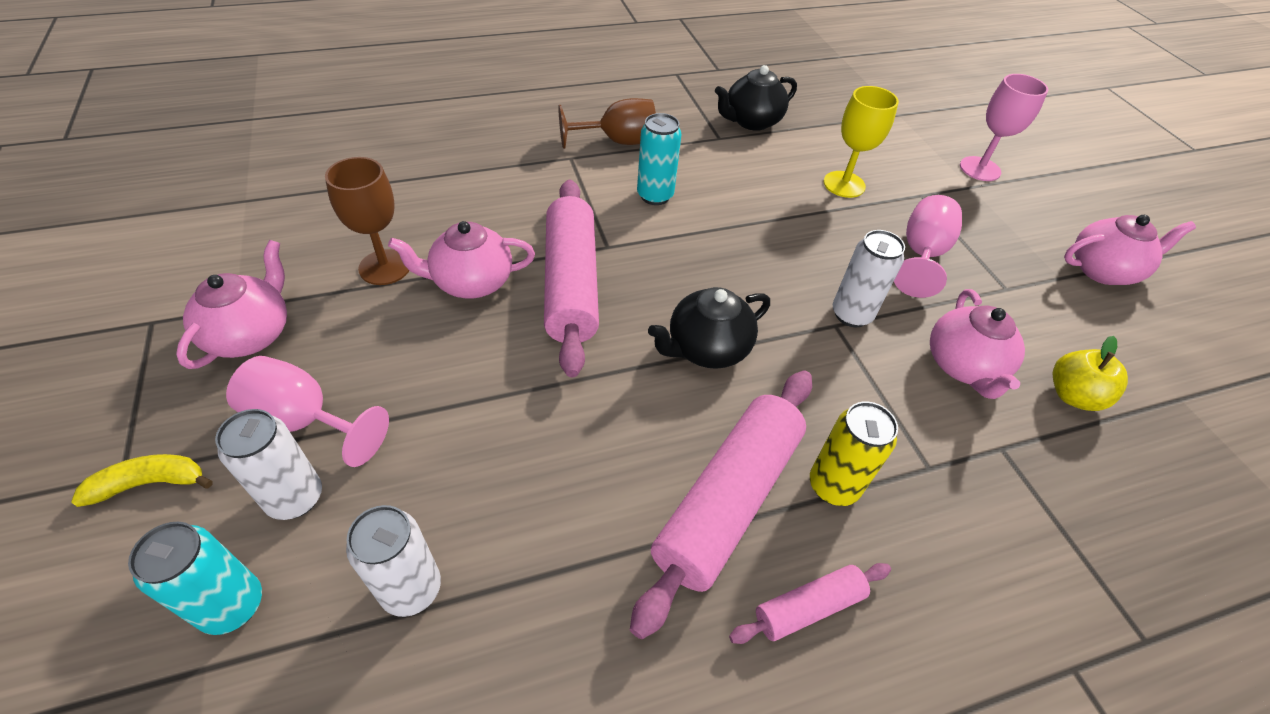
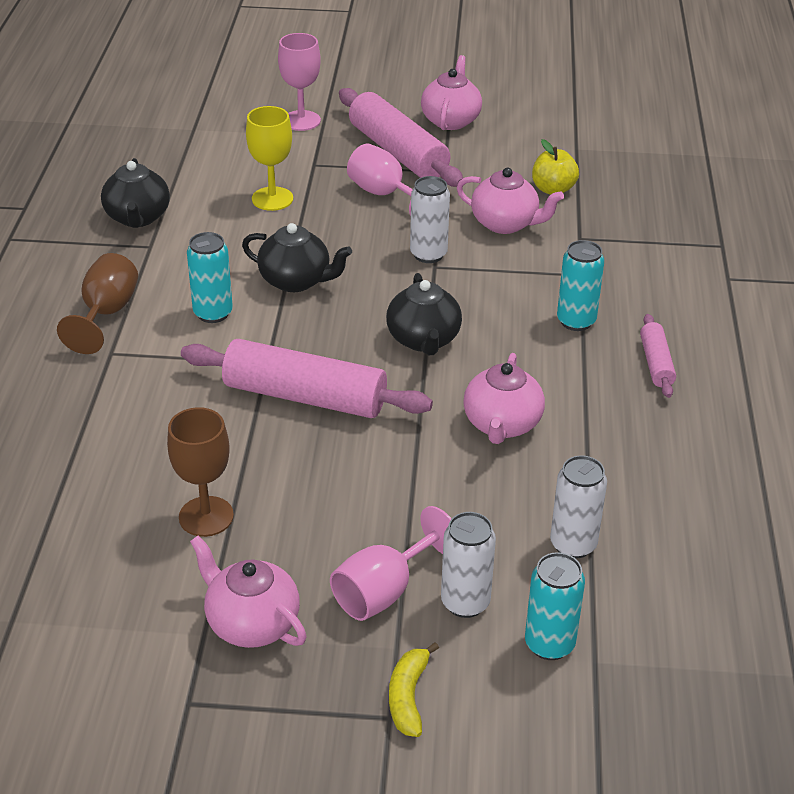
camera: 65 degrees left, 10 degrees down
(471, 282) = (264, 459): pink teapot -> pink teapot (502, 425)
(728, 500) = (566, 372): pink rolling pin -> pink rolling pin (398, 152)
(736, 232) = (296, 281): none -> black teapot
(833, 486) = (576, 321): yellow can -> turquoise can

